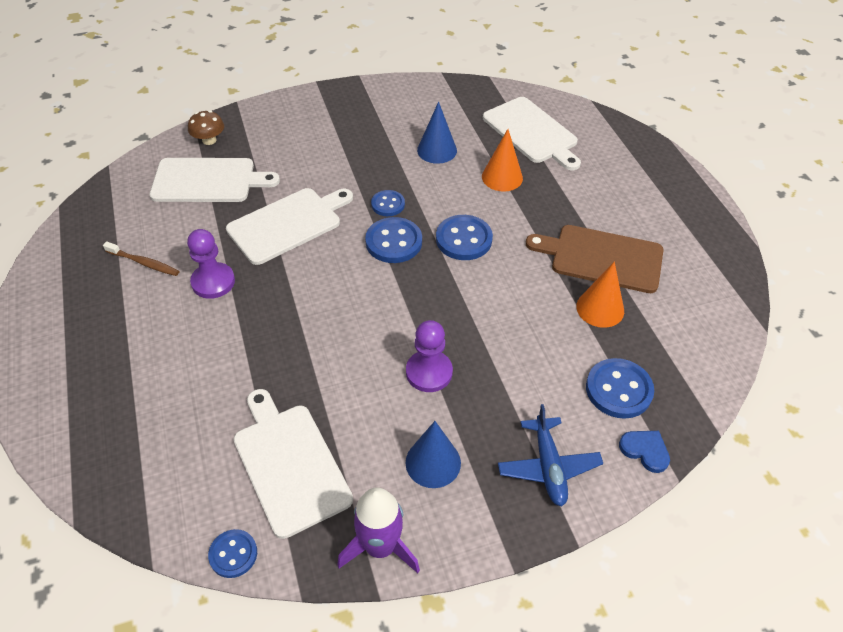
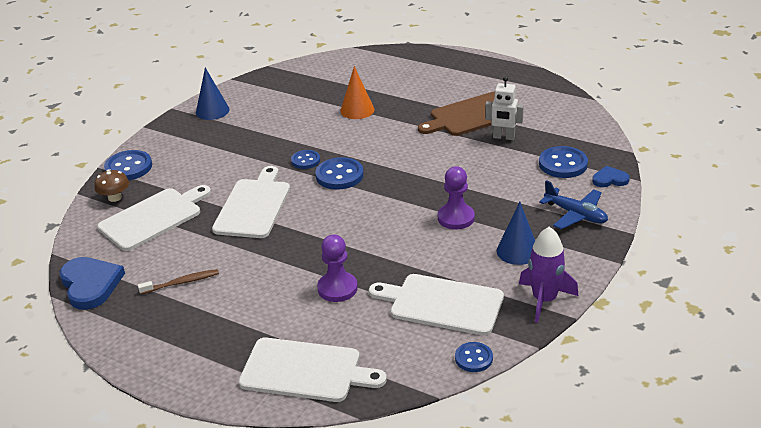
camera: 40 degrees left, 15 degrees down
(91, 215) = (90, 284): none -> blue heart
(213, 282) = (250, 261): purple pawn -> purple pawn (337, 288)
(437, 150) = (294, 118): blue cone -> blue cone (212, 111)
(464, 239) = (381, 150): blue button -> blue button (128, 167)
(532, 132) = (341, 80): white cutting board -> white cutting board (305, 371)
(600, 308) = (503, 137): orange cone -> white robot

